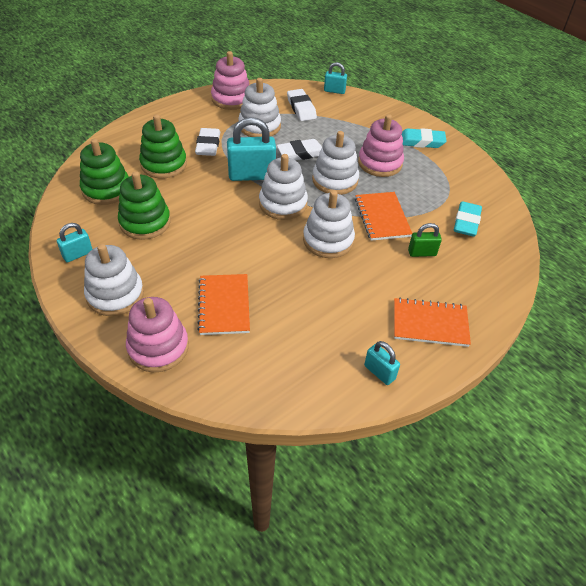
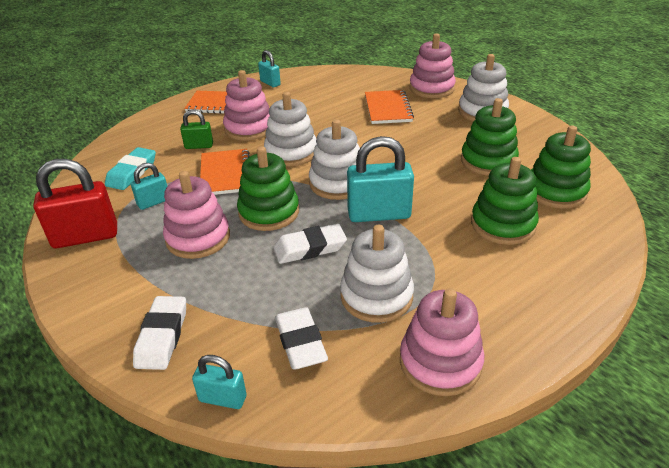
camera: 175 degrees left, 10 degrees down
(78, 254) = (537, 134): turquoise padlock -> turquoise padlock (154, 202)
(208, 145) = (451, 256): white eraser -> white eraser (162, 336)
(335, 180) = (269, 212): white stacking toy -> green stacking toy
(379, 277) = (249, 128): none -> pink stacking toy
(421, 142) = (115, 276): turquoise eraser -> none
(460, 167) = (85, 237): none -> red padlock

